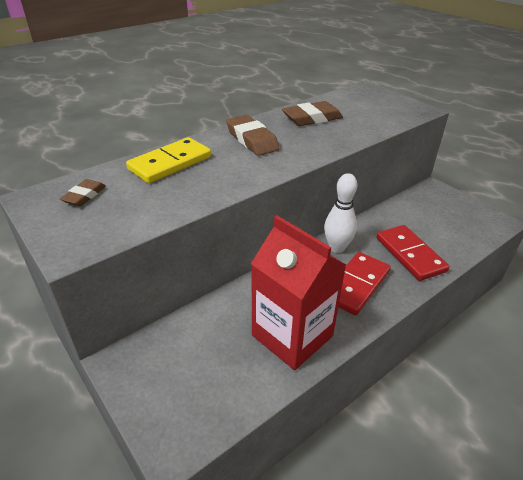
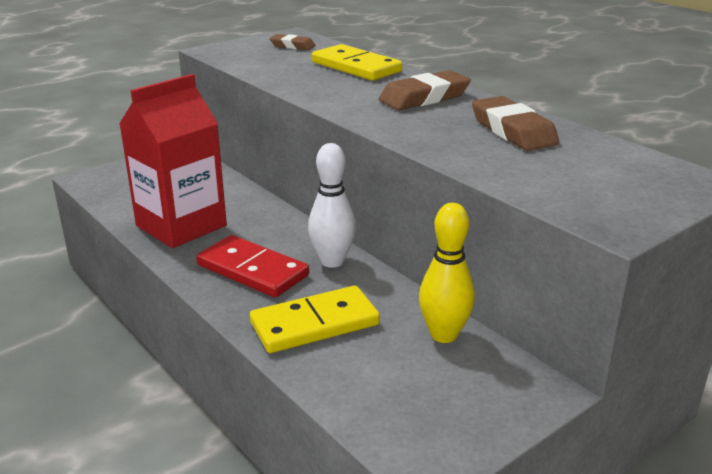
camera: 90 degrees right, 10 degrees down
(403, 210) = (444, 335): none -> yellow bowling pin
(410, 254) = (314, 324): red domino -> yellow domino

